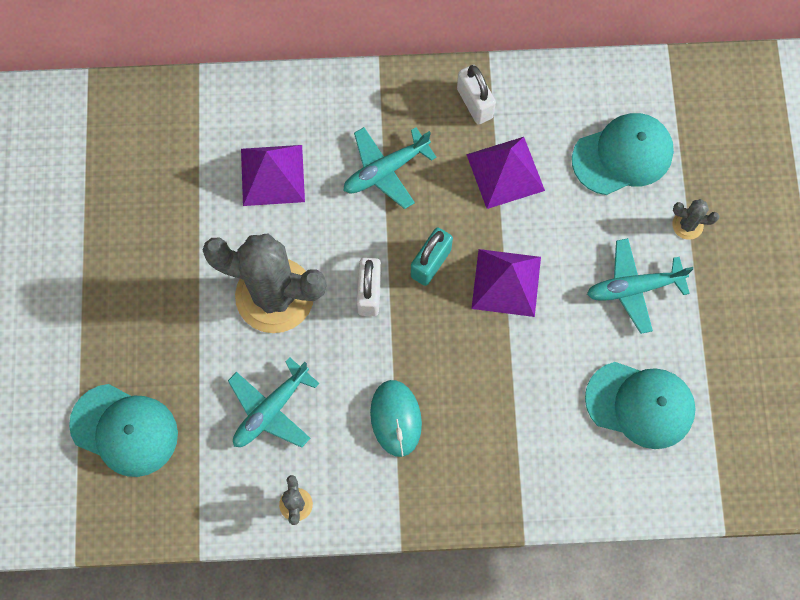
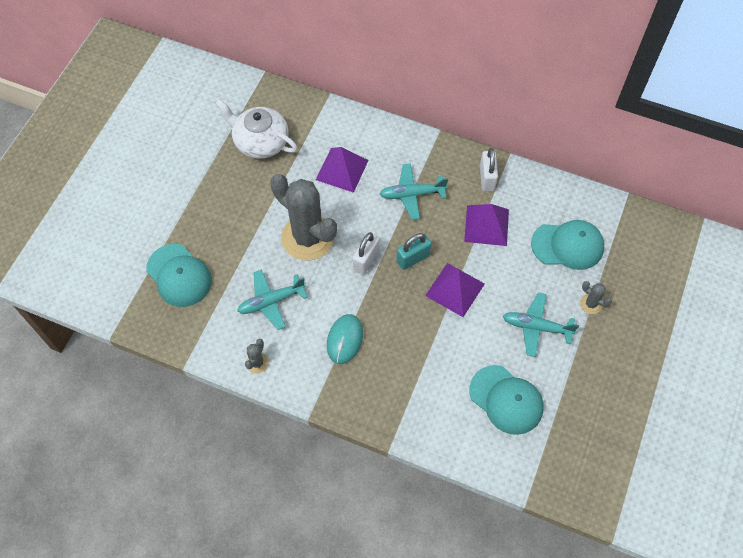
camera: 25 degrees right, 10 degrees down
(137, 181) = (260, 141): none -> white teapot

